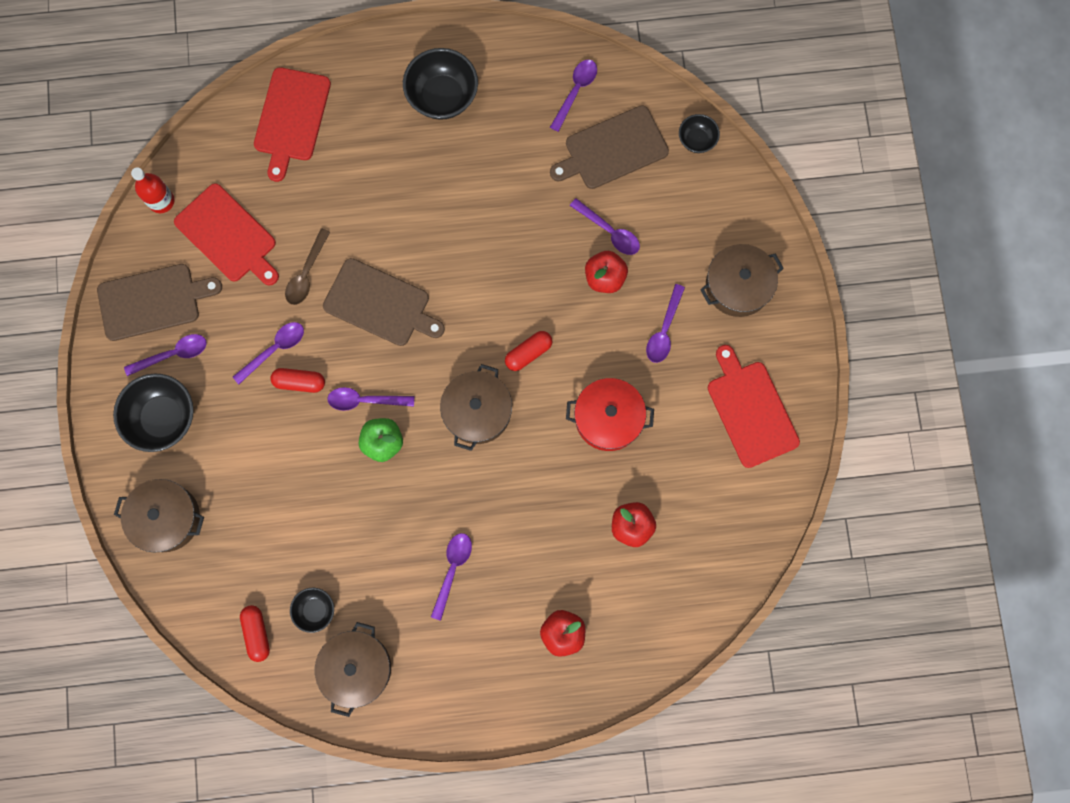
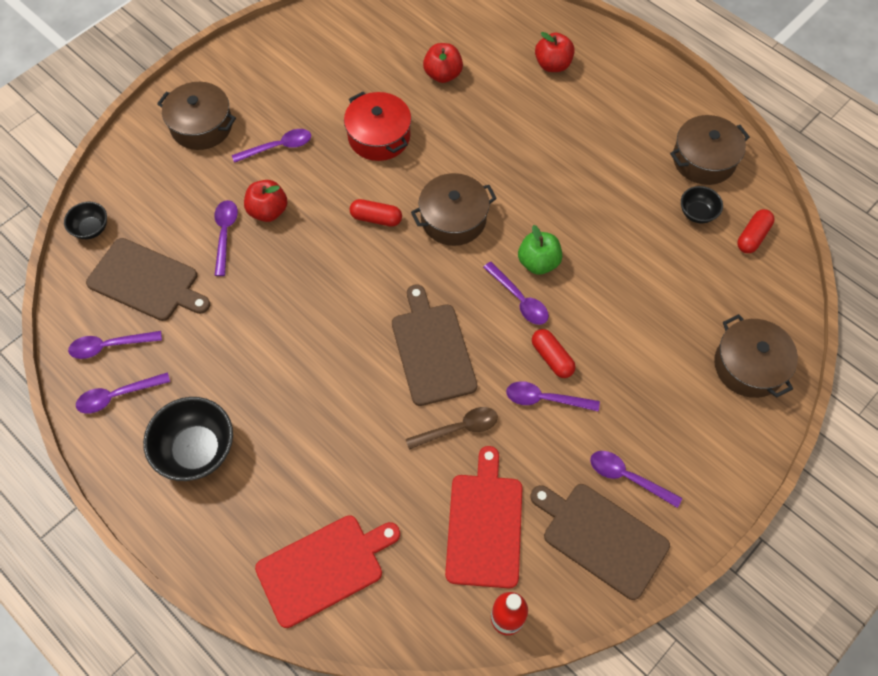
camera: 130 degrees left, 15 degrees down
(163, 418) = (683, 437): black bowl -> none
(452, 570) = (580, 152): purple spoon -> purple spoon (117, 396)
(750, 410) = (294, 62): red cutting board -> none

